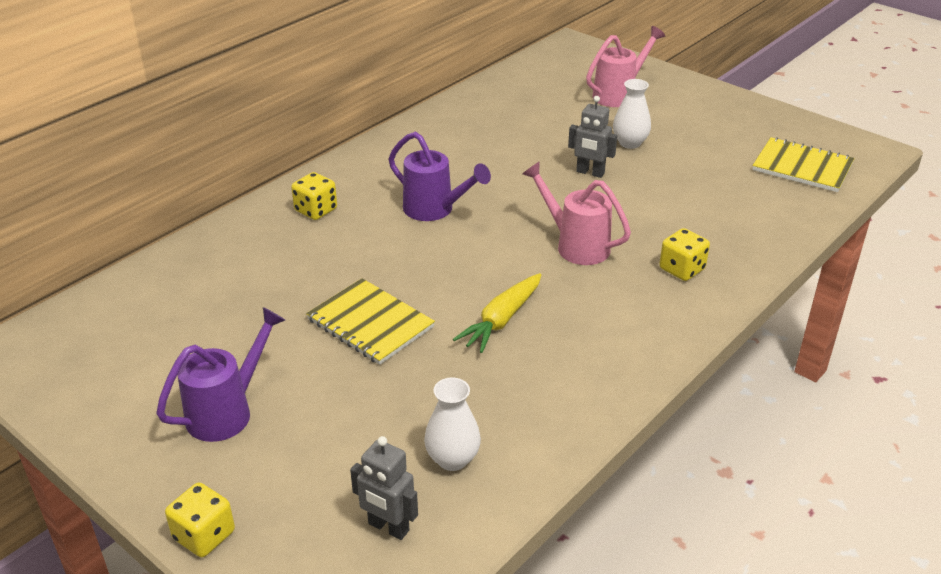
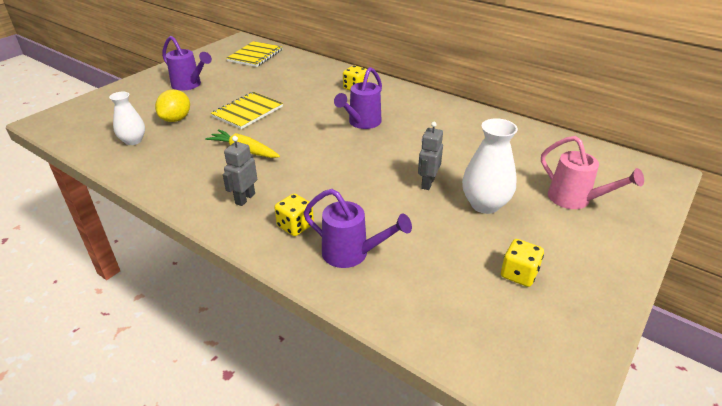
camera: 85 degrees right, 0 degrees up
(204, 535) = (116, 89): yellow dice -> yellow dice (519, 274)
(378, 411) = (176, 119): none -> yellow lemon
(388, 527) = (97, 127): grey robot -> grey robot (245, 198)
(576, 245) = (324, 177): pink watering can -> none
(630, 143) = (485, 204): white vase -> white vase, size x1.51
(725, 231) = (351, 254): none -> purple watering can
(802, 167) = (483, 323): yellow notebook -> yellow notebook (255, 55)

